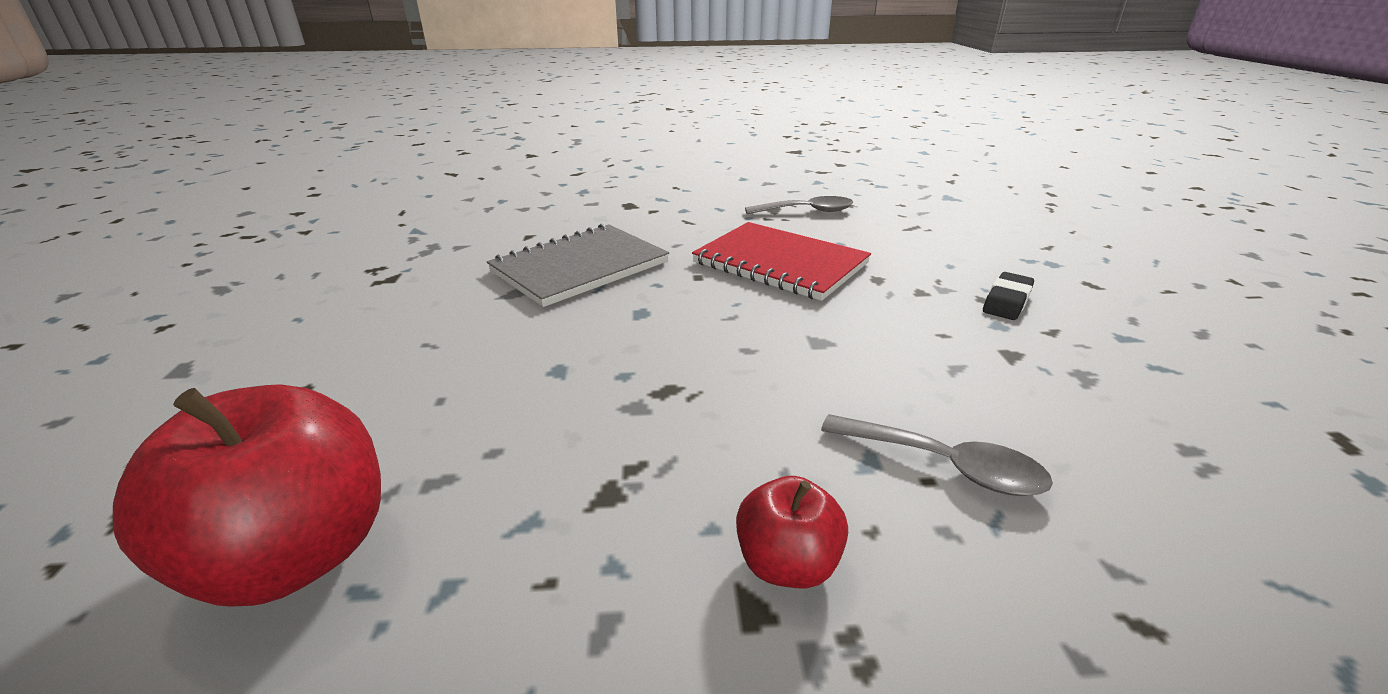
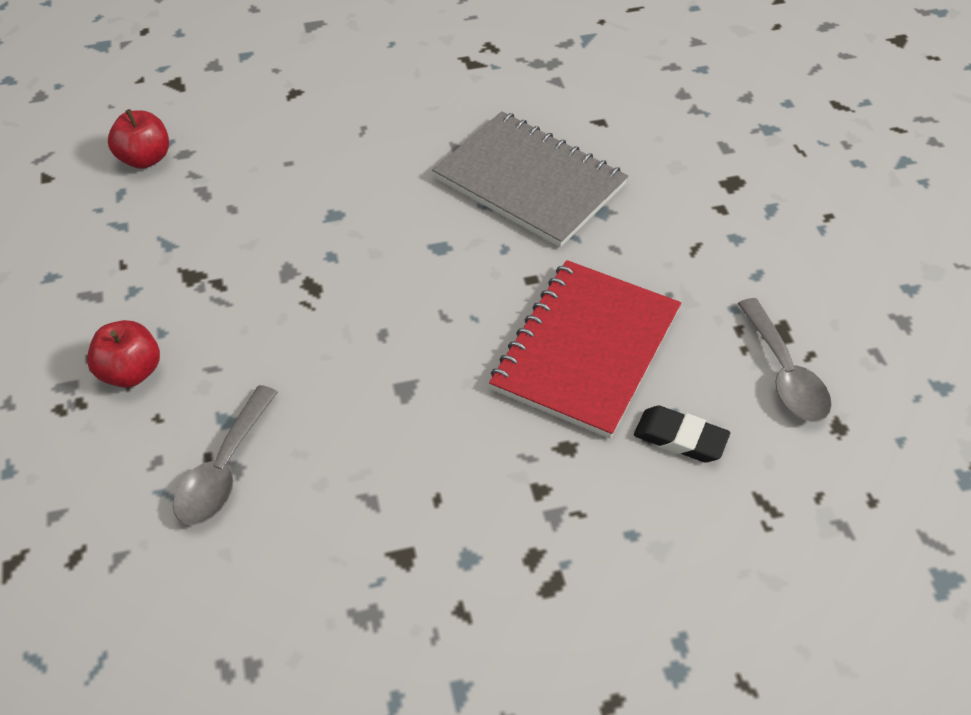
camera: 80 degrees right, 20 degrees up
(296, 554) = (145, 159): red apple -> red apple, size x0.52
(1006, 301) = (532, 580): black eraser -> black eraser (680, 438)

